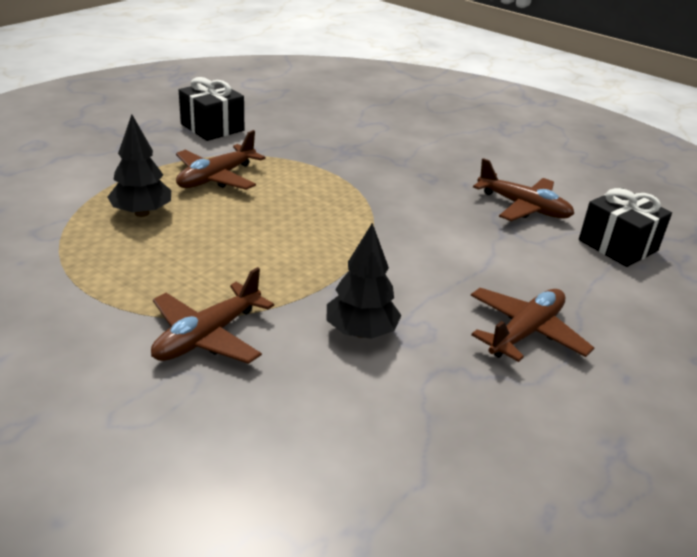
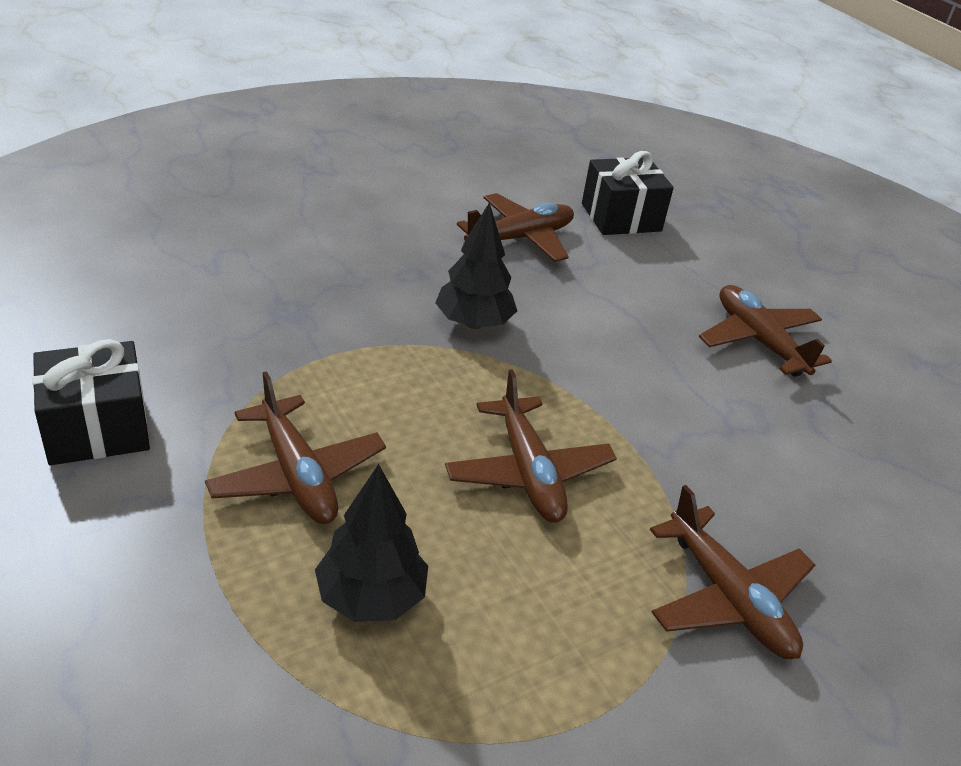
camera: 70 degrees left, 5 degrees up
(272, 245) = (528, 472): none -> brown plane
(361, 332) = (740, 456): black tree -> black tree (473, 323)

